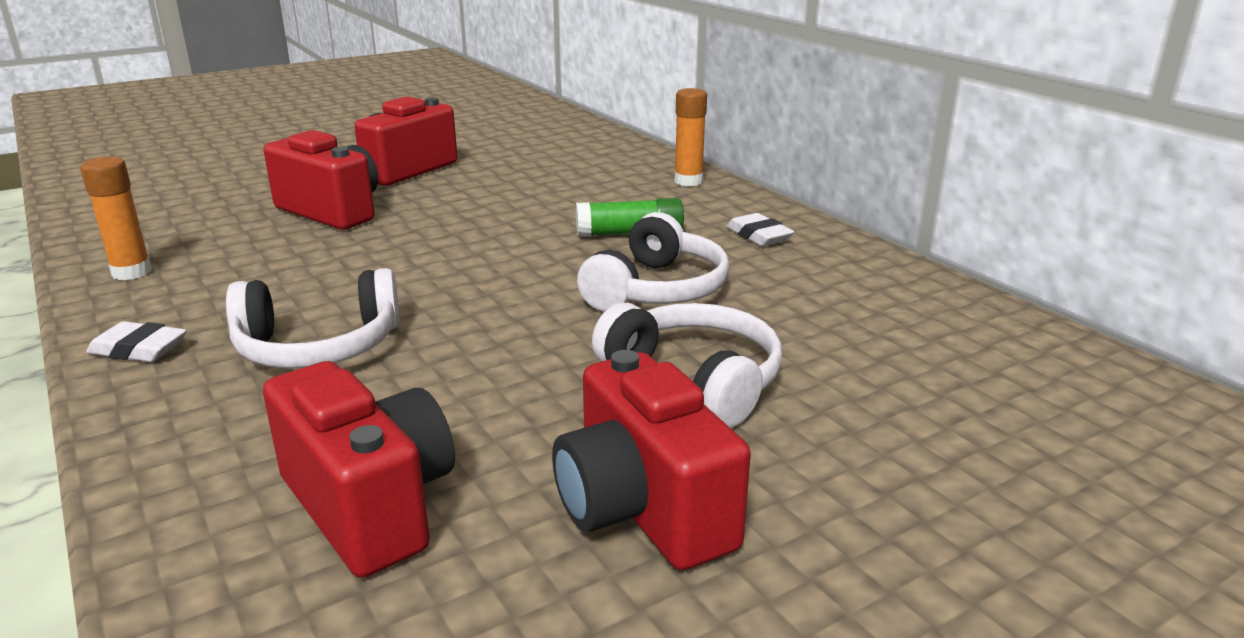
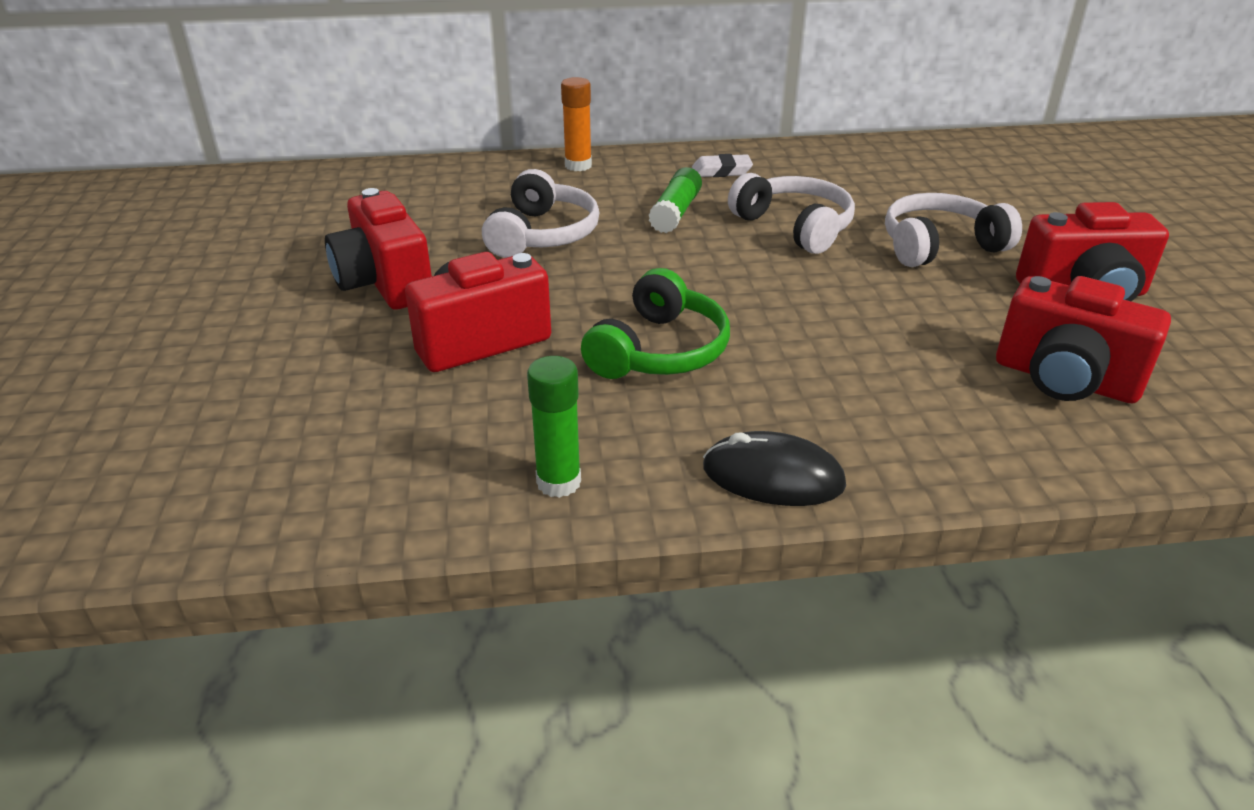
camera: 65 degrees left, 10 degrees up
(131, 272) = (558, 482): orange glue stick -> green glue stick
(139, 349) = (773, 476): white eraser -> black mouse
(318, 347) = (819, 378): white headphones -> white headphones (543, 234)
(343, 272) = (659, 351): none -> green headphones
(370, 505) = (1065, 380): red camera -> red camera turned 135 degrees counterclockwise

